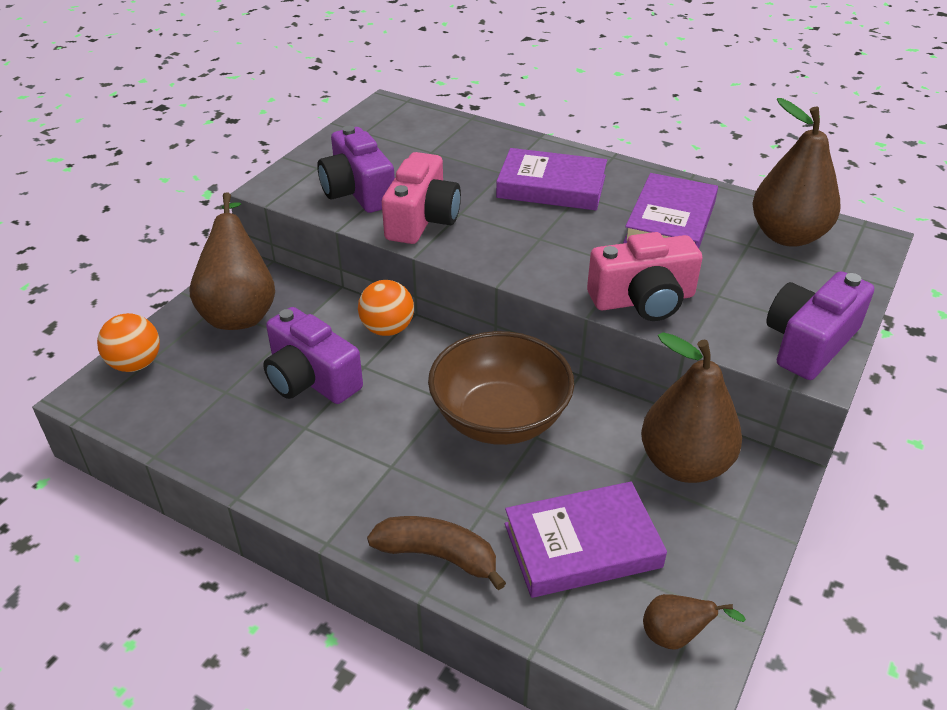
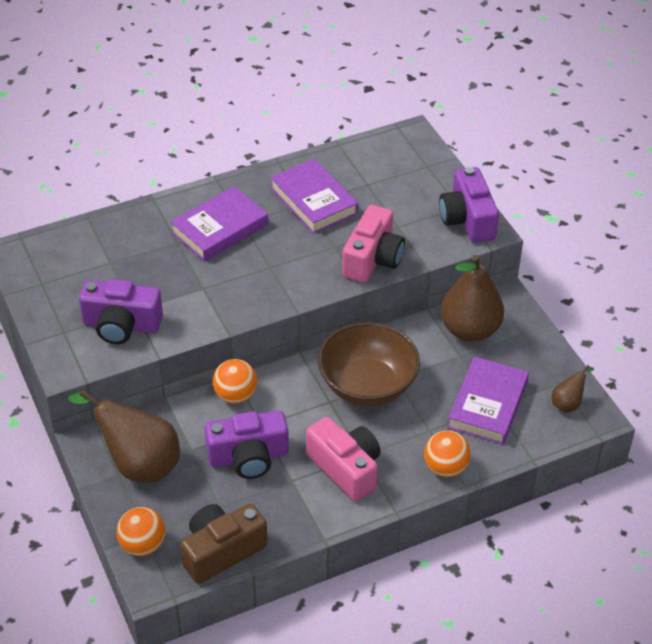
camera: 55 degrees left, 5 degrees up
(163, 423) = (221, 551): none -> brown camera
(422, 219) = (191, 310): pink camera -> pink camera (346, 468)
(438, 556) = (445, 467): brown banana -> orange ball
(787, 236) = (376, 163): brown pear -> none

